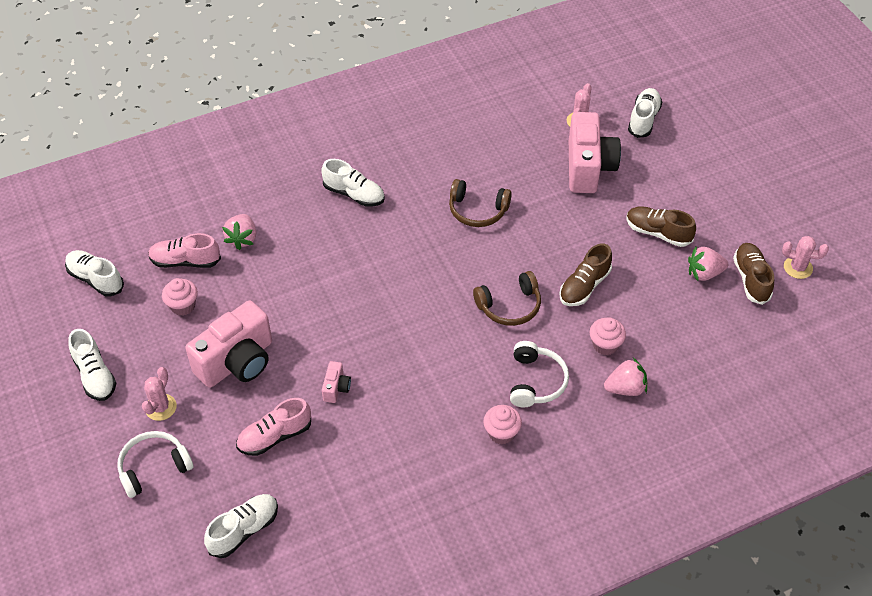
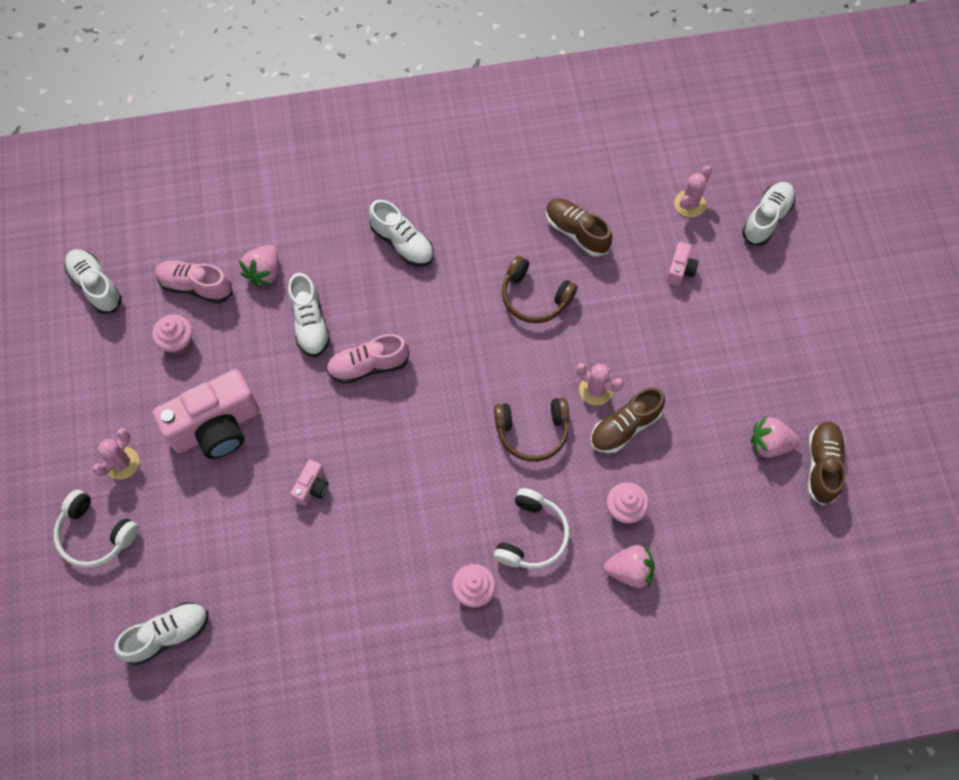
camera: 15 degrees right, 15 degrees up
(95, 375) = (64, 406): white shoe -> white shoe (310, 323)
(154, 467) = (96, 534): white headphones -> white headphones turned 135 degrees counterclockwise
(275, 436) = (230, 530): pink shoe -> pink shoe (368, 366)
(588, 167) = (680, 270): pink camera -> pink camera, size x0.43
(658, 233) = (733, 377): brown shoe -> brown shoe (576, 232)
(798, 267) = (883, 464): pink cactus -> pink cactus (596, 390)

